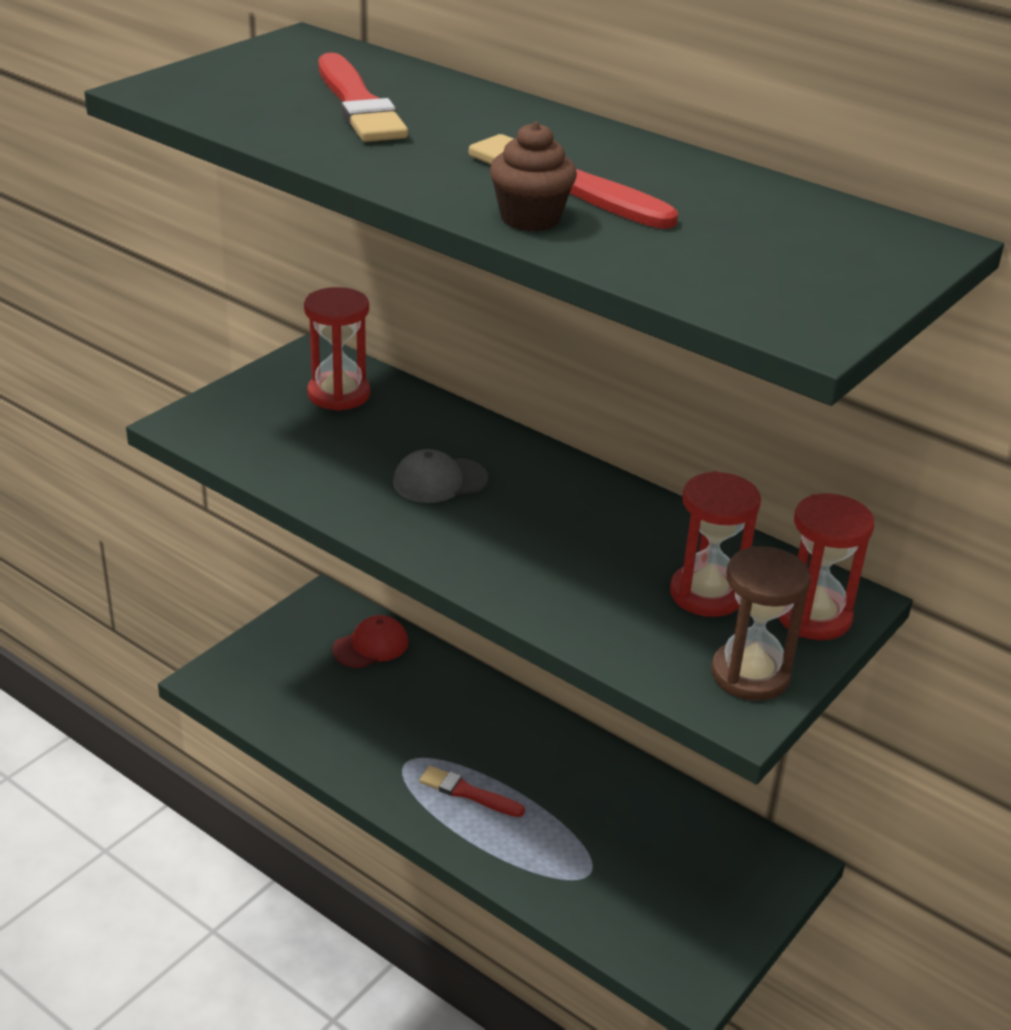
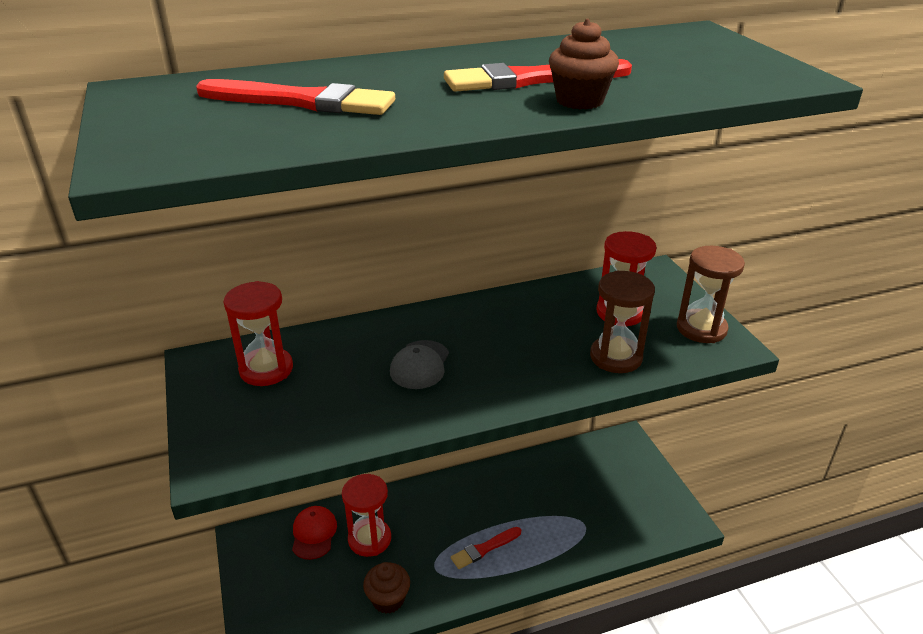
camera: 55 degrees left, 0 degrees up
(334, 743) = (388, 599): none -> brown cupcake
(603, 616) = (616, 357): none -> brown hourglass
(813, 616) = (663, 288): red hourglass -> red hourglass (369, 539)

